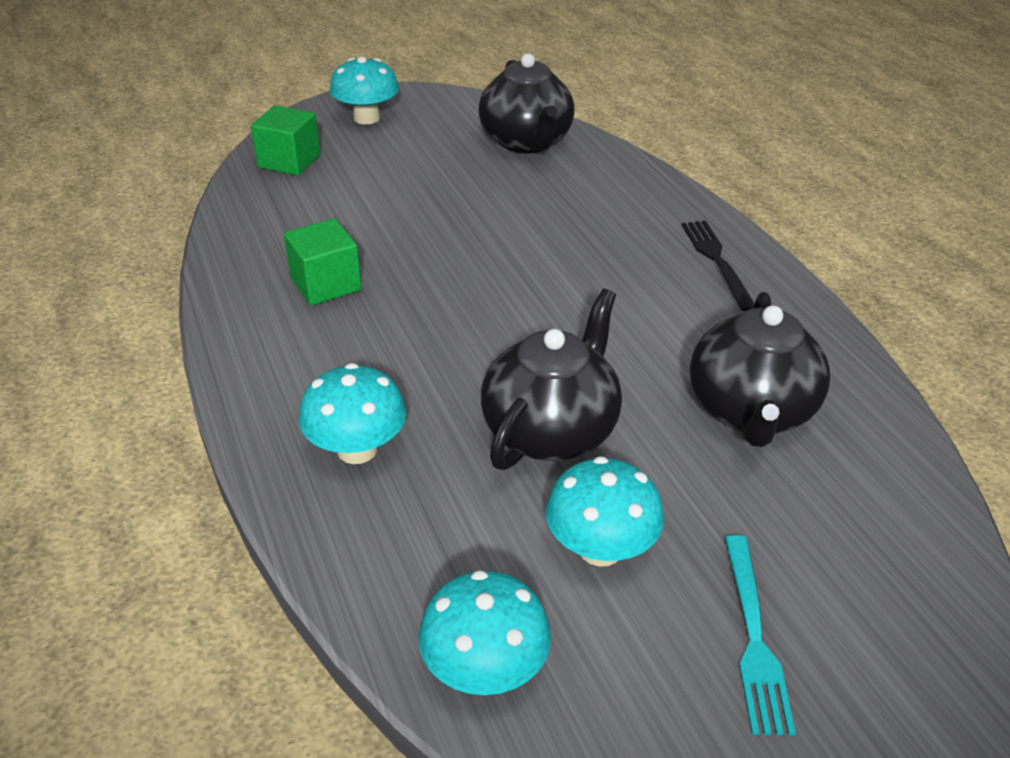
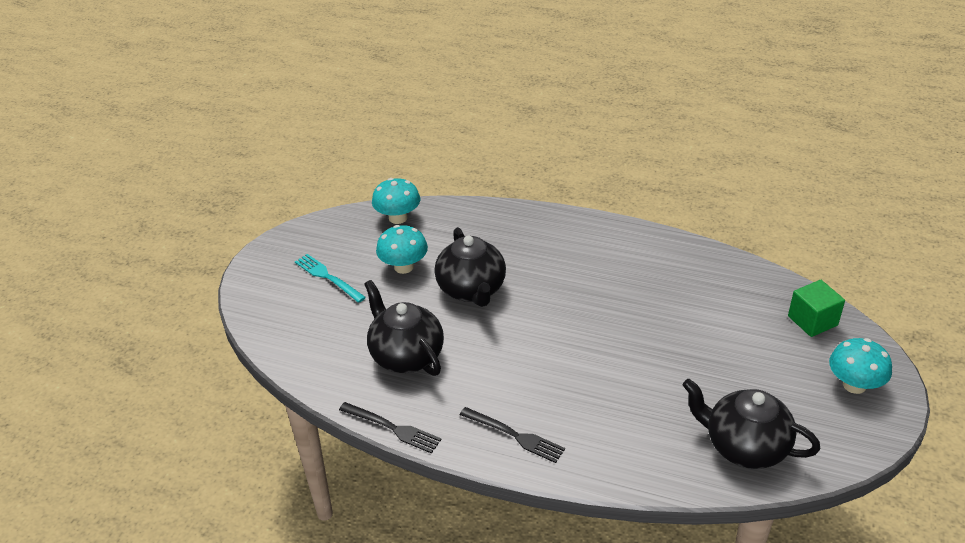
camera: 135 degrees right, 0 degrees up
(326, 284) = (654, 277): green cube -> none
(357, 449) = (525, 236): turquoise mushroom -> none
(851, 346) = (393, 428): none -> black fork

